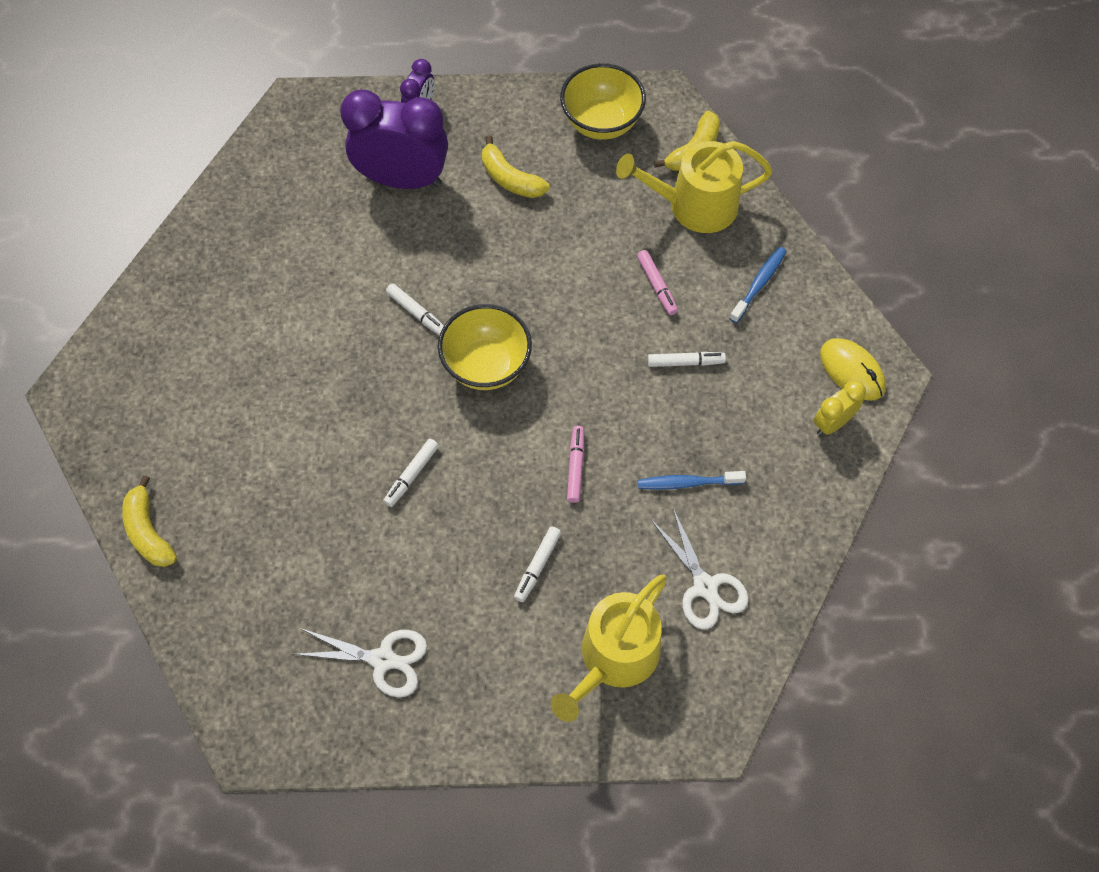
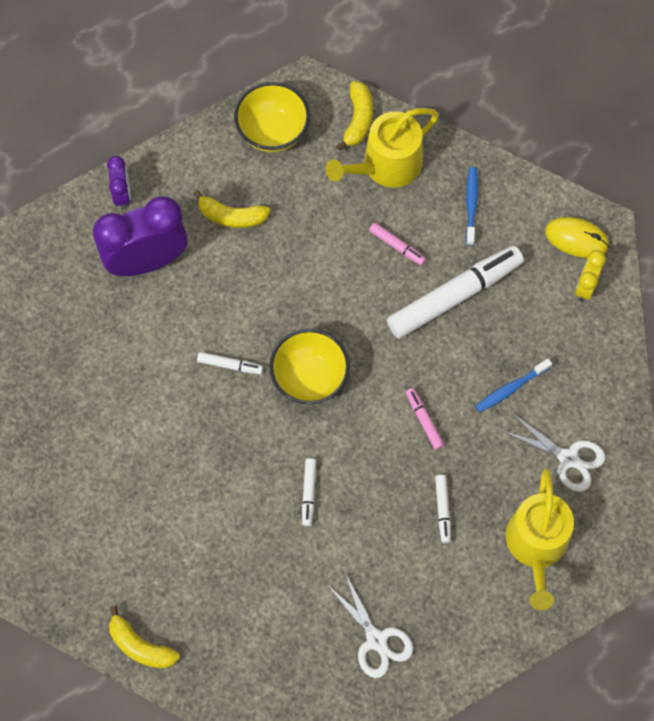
camera: 30 degrees left, 5 degrees up
(383, 659) = (376, 640): white scissors -> white scissors turned 75 degrees clockwise
(685, 362) = (454, 296): white marker -> white marker, size x2.32

